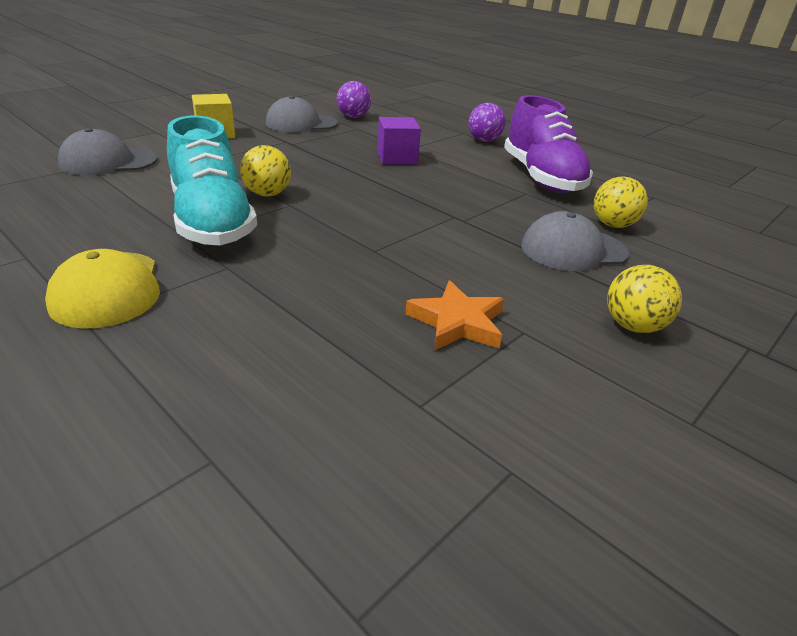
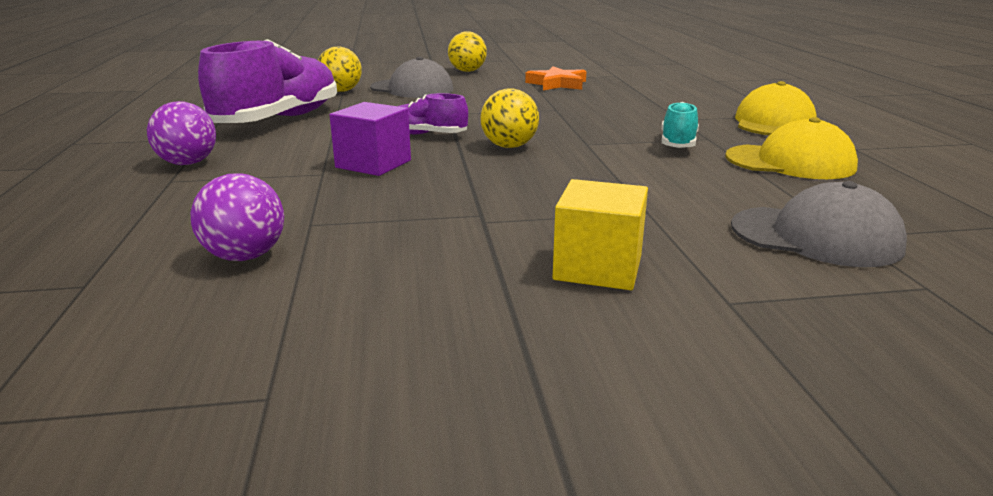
camera: 140 degrees left, 10 degrees down
(106, 219) = (790, 162): none -> yellow cap
(212, 221) = (678, 144): turquoise shoe -> turquoise shoe, size x0.49
(267, 194) = (601, 155): yellow ball -> yellow ball (509, 146)
(301, 123) = (388, 260): grey cap -> none
(417, 187) = (427, 135): none -> purple shoe

